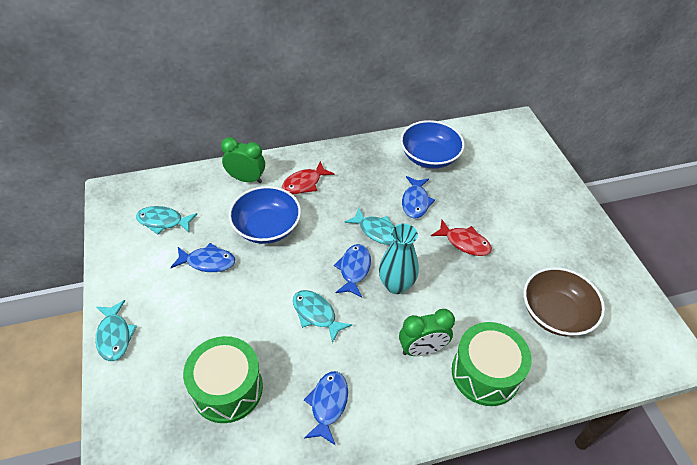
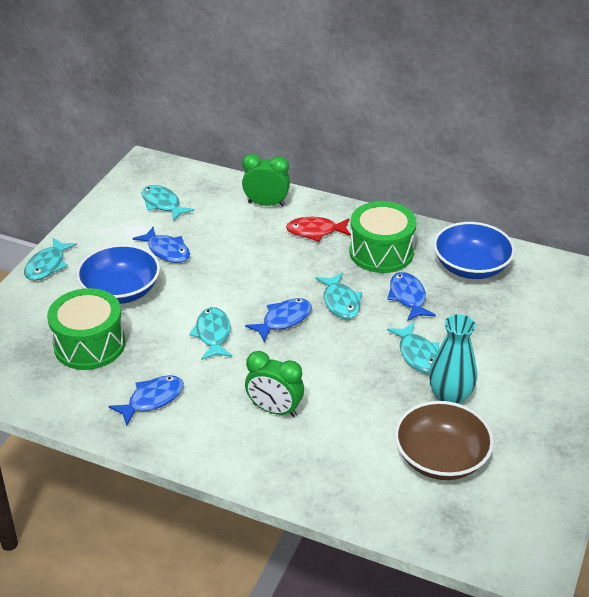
camera: 40 degrees right, 10 degrees down
(246, 179) = (266, 204): green clock -> green clock turned 45 degrees counterclockwise
(267, 227) = (243, 250): blue bowl -> blue bowl (121, 291)
(396, 285) = (308, 351): turquoise vase -> turquoise vase (449, 398)
(415, 202) = (408, 297): blue fish -> blue fish turned 120 degrees clockwise
(464, 242) = (417, 354): red fish -> turquoise fish
(485, 373) = (311, 459): green drum -> green drum (381, 252)

